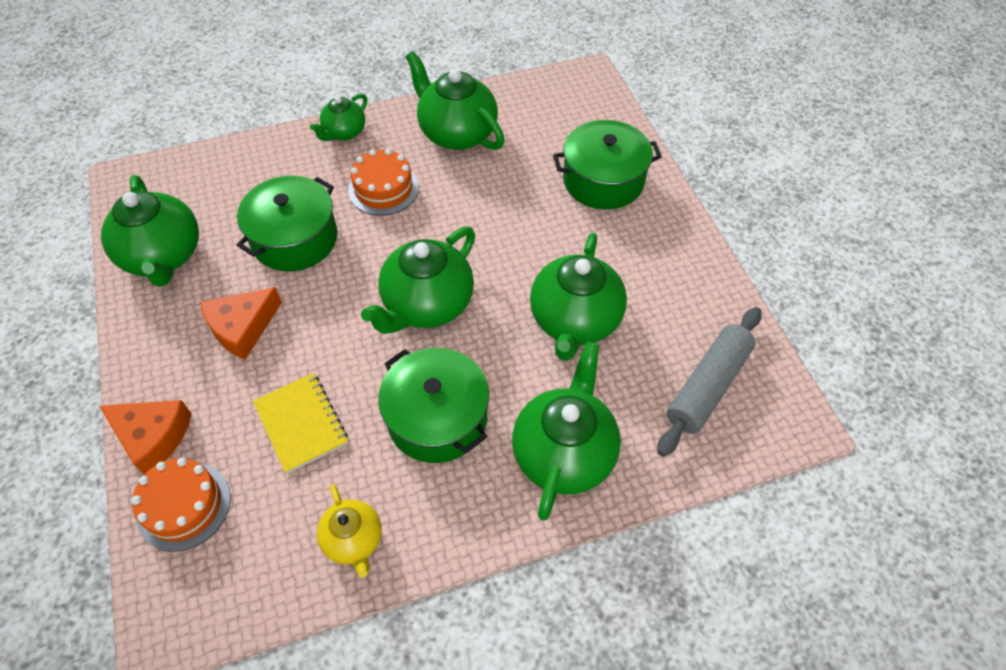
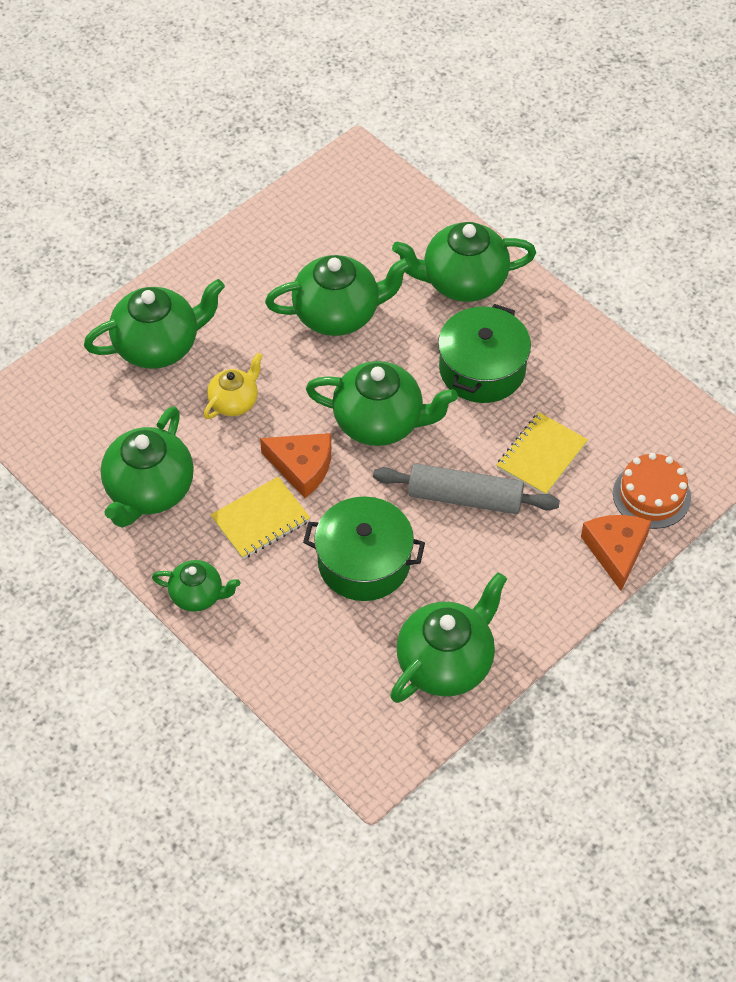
camera: 115 degrees left, 0 degrees up
(242, 328) = (482, 548): orange cheese -> orange cheese (302, 467)
(353, 540) = (606, 377): yellow teapot -> yellow teapot (234, 402)
(383, 189) = (260, 519): orange cake -> yellow notebook
(603, 180) = (158, 346): green pot -> green teapot
(707, 386) = (353, 215): grey rolling pin -> grey rolling pin (465, 498)

